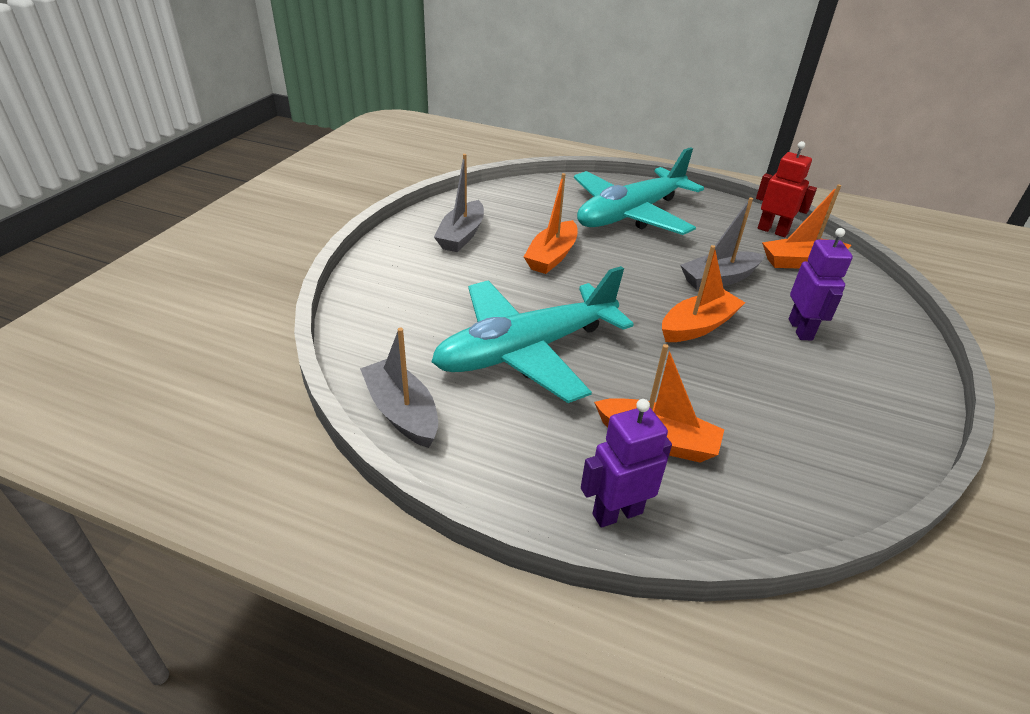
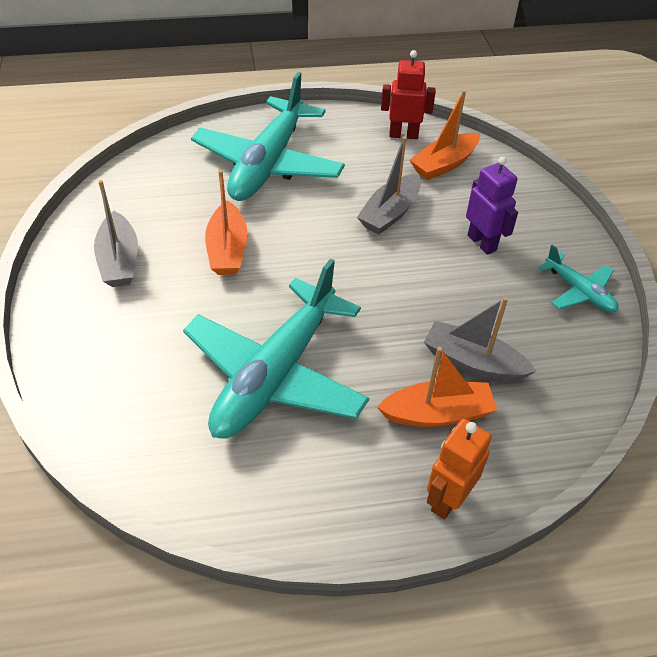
camera: 30 degrees left, 10 degrees up
(402, 412) = (211, 498): grey boat -> grey boat (473, 362)
(617, 513) = (447, 499): purple robot -> orange robot
(698, 326) = (402, 276): orange boat -> none
(889, 405) = (579, 291): none -> turquoise plane

